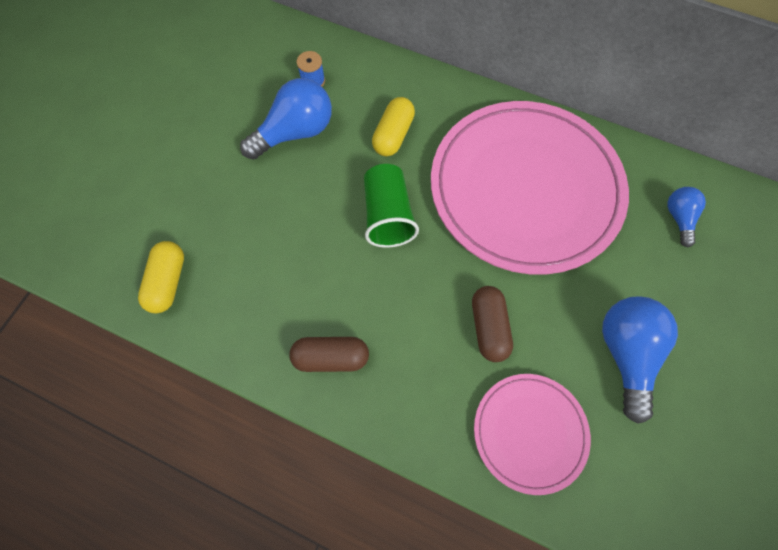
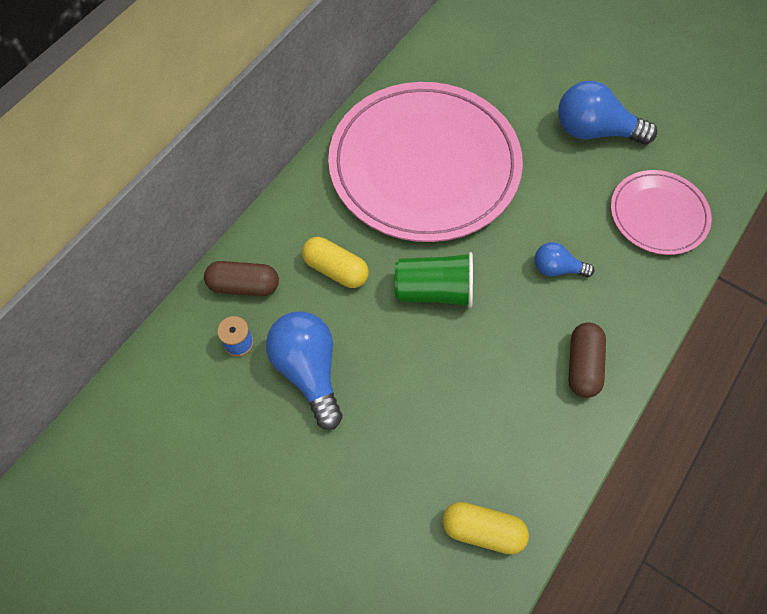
camera: 80 degrees left, 5 degrees down
(488, 327) = (563, 225): brown capsule -> brown capsule (244, 286)
(678, 218) = (474, 60): blue light bulb -> blue light bulb (557, 268)

